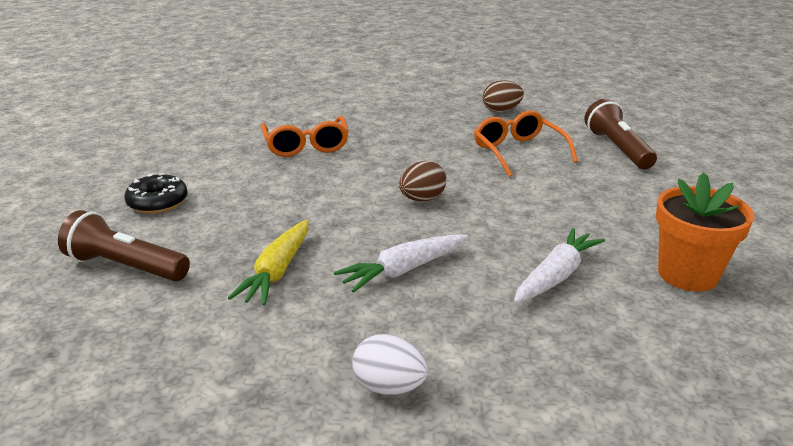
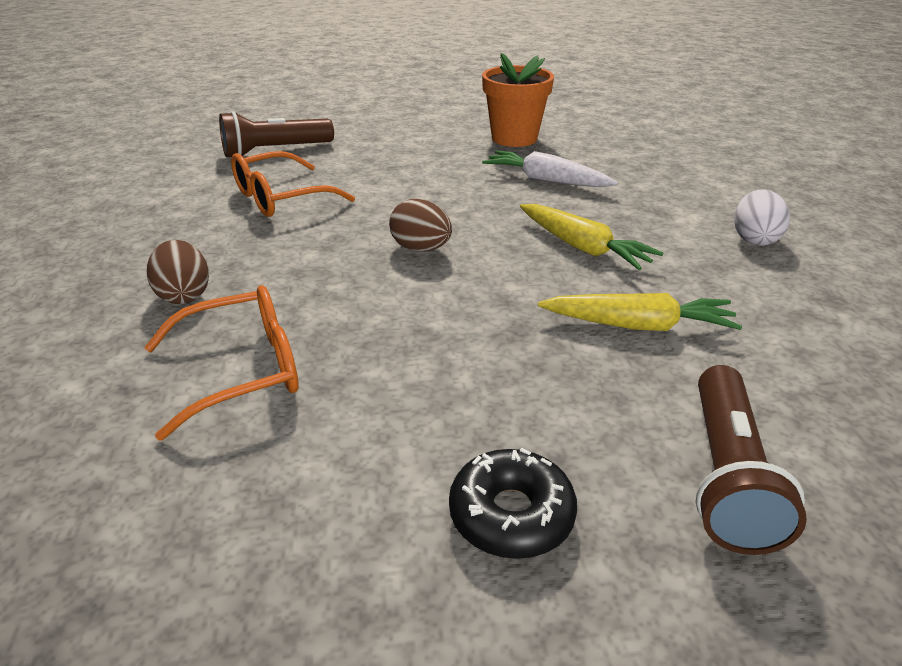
camera: 100 degrees left, 5 degrees up
(403, 270) = (582, 247): white carrot -> yellow carrot
(501, 110) = (134, 211): brown egg -> brown egg (184, 295)

